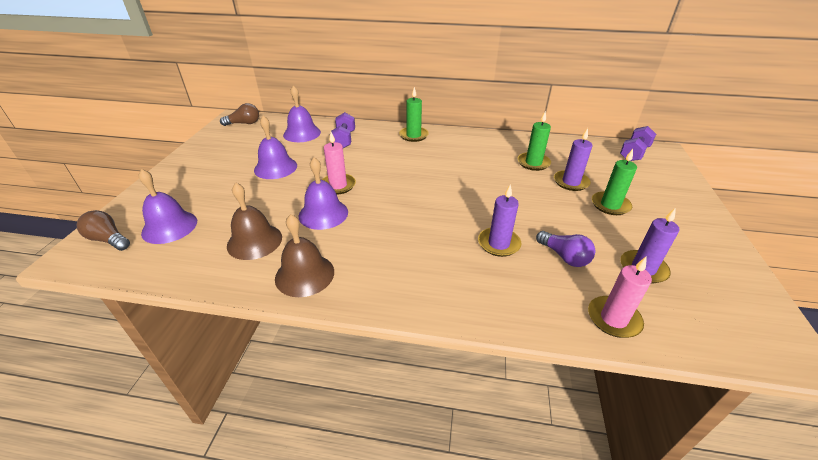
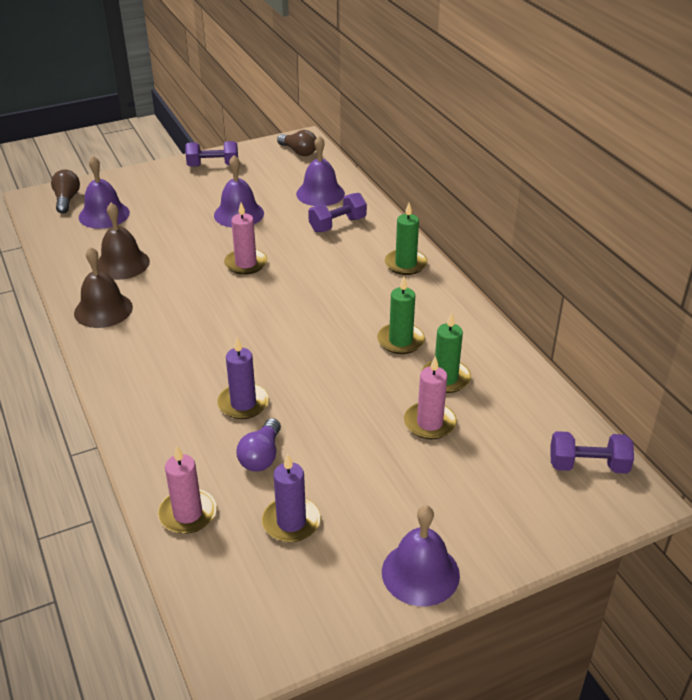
camera: 55 degrees right, 0 degrees up
(199, 156) = (213, 165): none -> purple dumbbell
(323, 214) = (192, 278): purple bell -> purple bell (420, 573)
(571, 182) = (429, 423): purple candle -> pink candle
(610, 205) = (406, 470): green candle -> green candle (400, 341)

